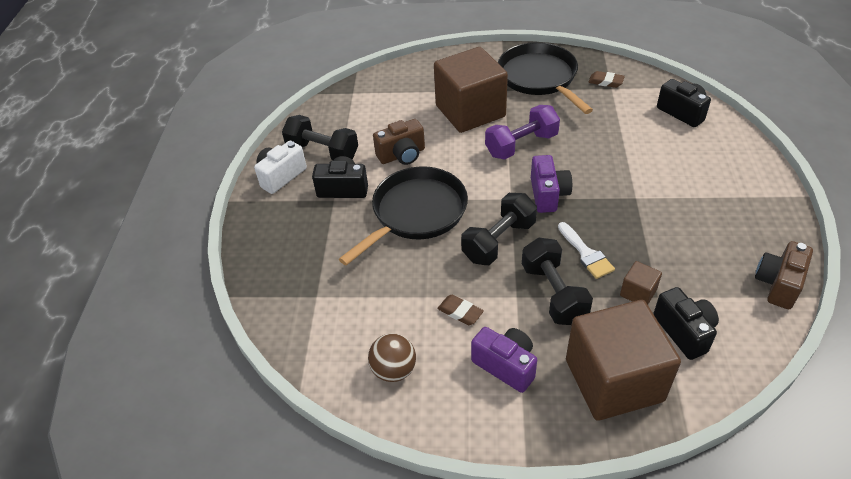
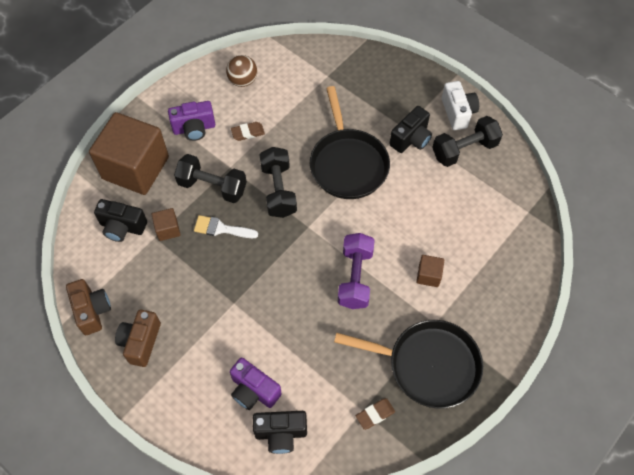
camera: 125 degrees right, 15 degrees up
(402, 155) = (415, 194): brown camera -> brown camera (140, 342)
(470, 111) = (428, 275): brown cube -> brown cube, size x0.41
(548, 194) = (289, 251): purple camera -> purple camera (254, 390)

